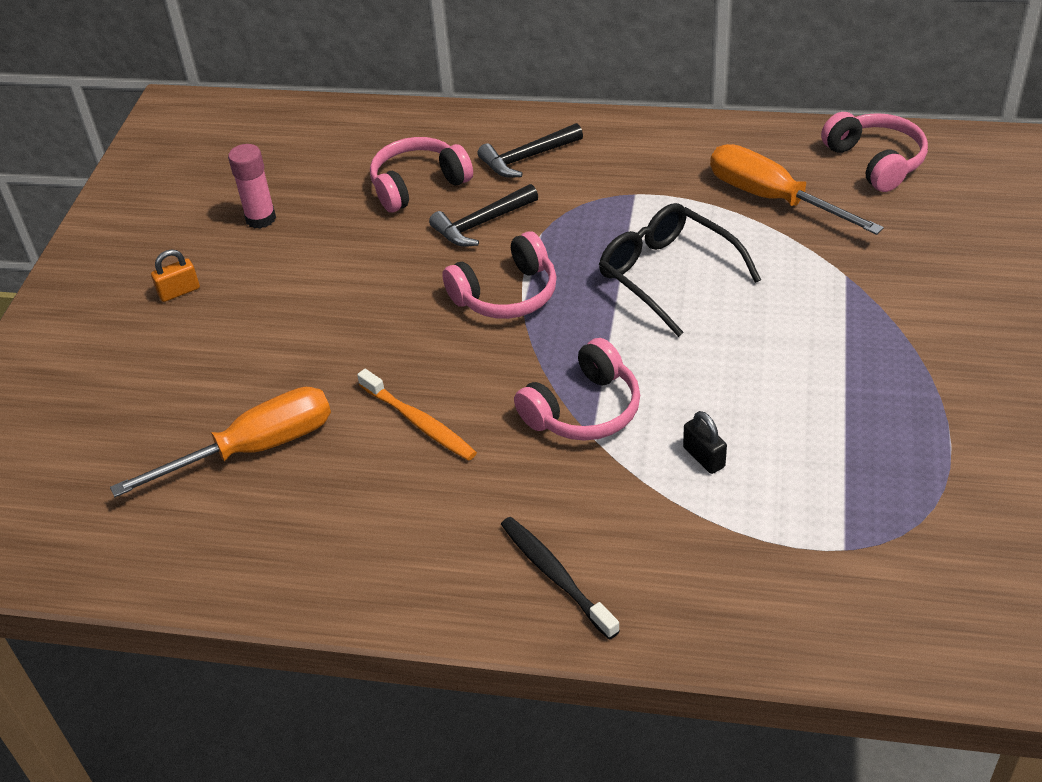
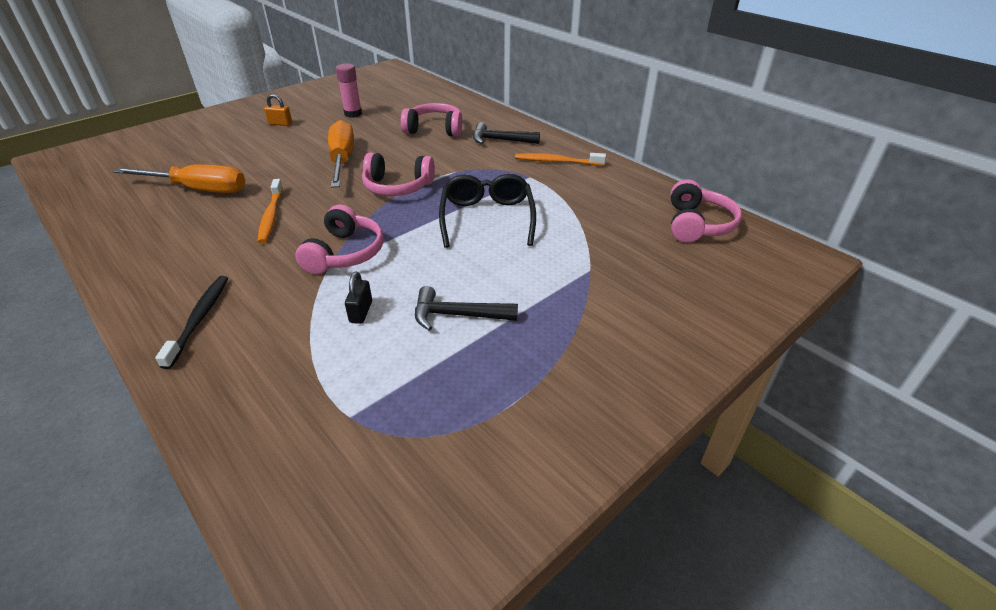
camera: 35 degrees right, 5 degrees down
(481, 224) = (436, 155): black hammer -> black hammer (458, 315)
(583, 410) = (345, 253): pink headphones -> pink headphones turned 75 degrees counterclockwise
(636, 155) = (557, 161): none -> orange toothbrush
(772, 199) = (602, 212): orange screwdriver -> orange screwdriver (342, 160)

